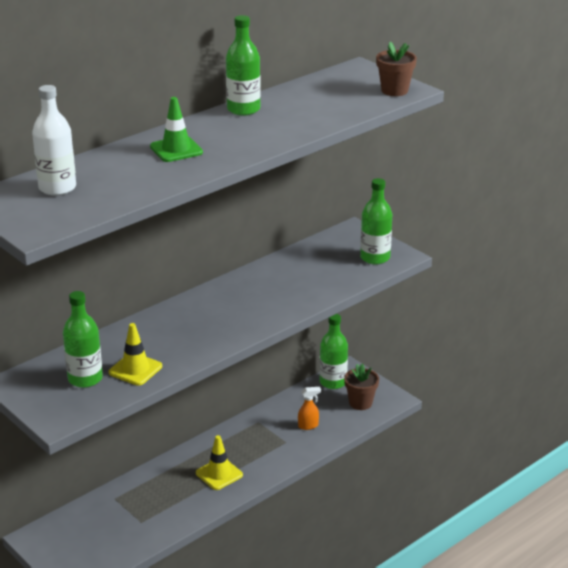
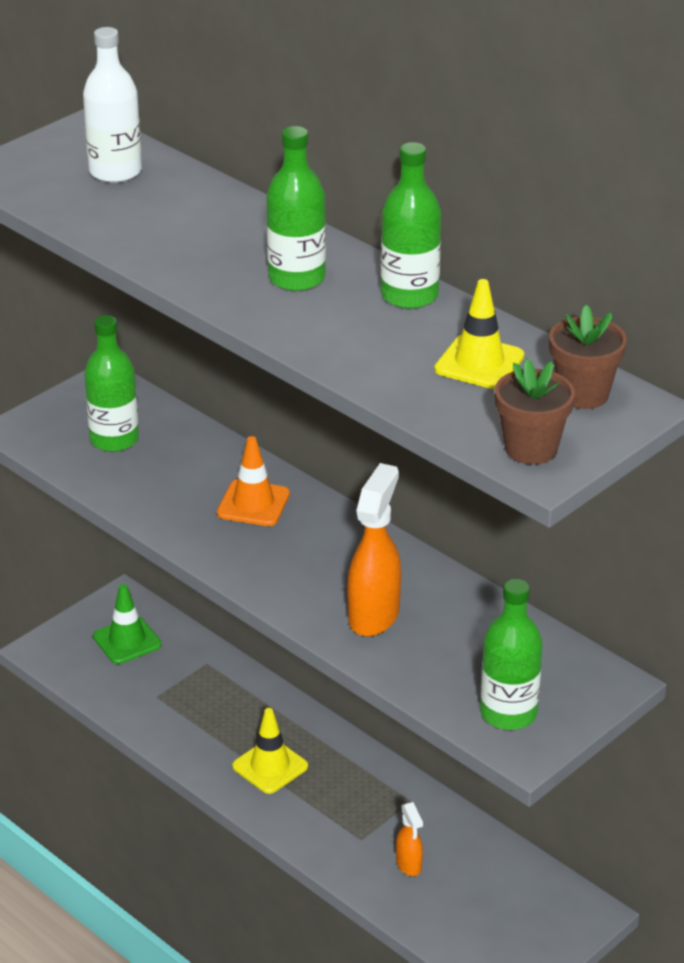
camera: 85 degrees right, 5 degrees up
(135, 369) = (137, 479): yellow traffic cone -> yellow traffic cone (479, 363)
(175, 326) = (253, 504): none -> orange traffic cone
(176, 149) = (246, 248): green traffic cone -> green traffic cone (127, 641)
(290, 291) = (374, 615): none -> orange spray bottle
(333, 382) = (544, 892): green bottle -> green bottle (296, 278)
(360, 403) = (488, 933): brown flower pot -> brown flower pot (583, 394)

